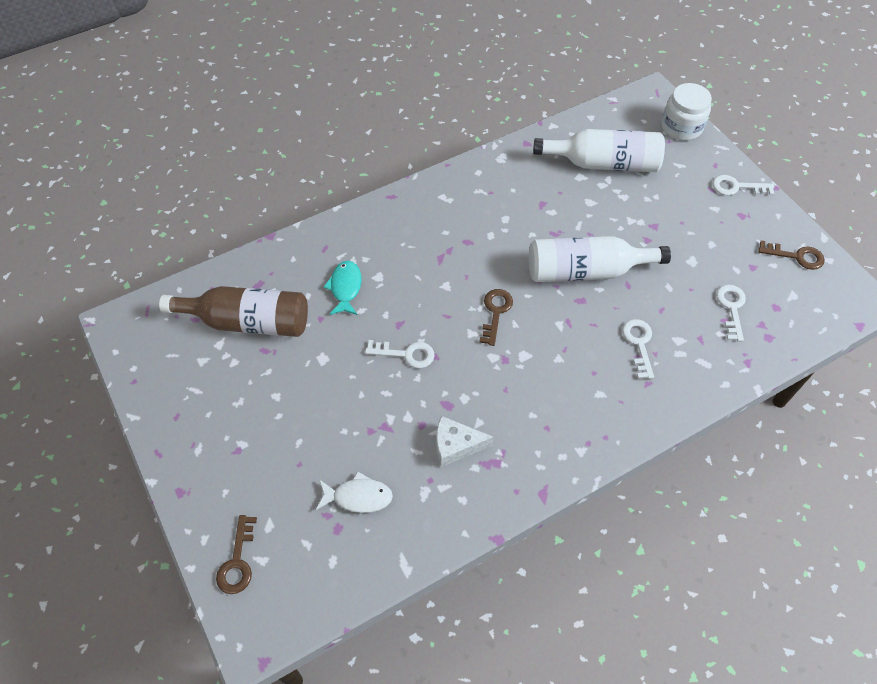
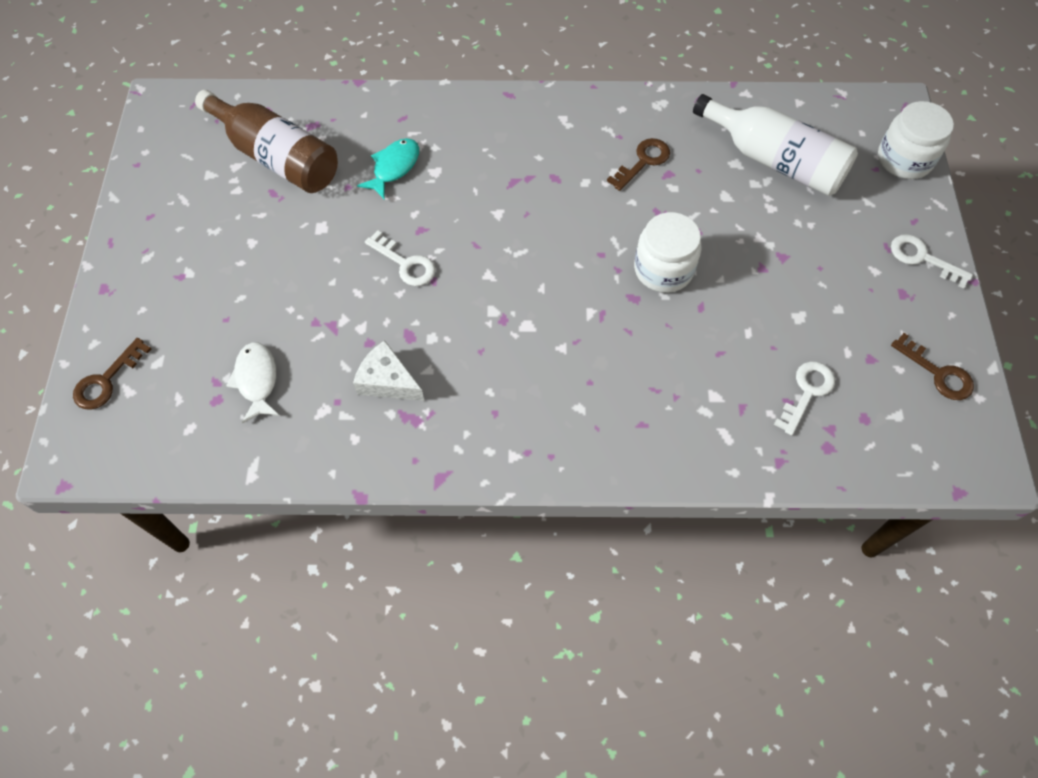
camera: 30 degrees right, 5 degrees up
(358, 497) = (257, 380): white fish -> white fish turned 135 degrees counterclockwise
(495, 312) = (529, 266): brown key -> brown key (643, 161)
(586, 271) = (663, 269): white bottle -> white jar
(639, 344) = (664, 377): white key -> none

